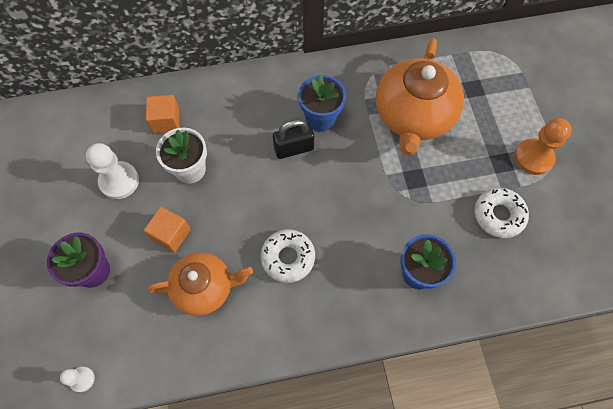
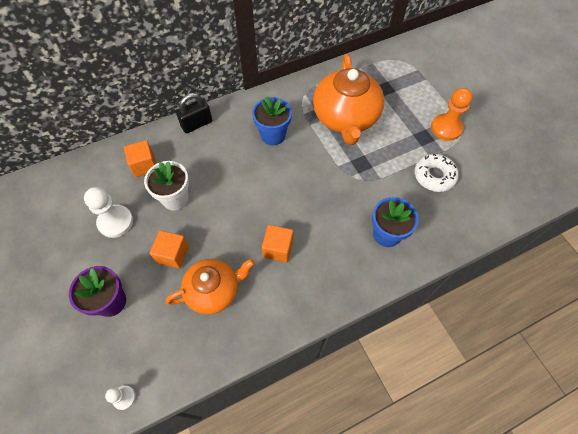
camera: 15 degrees left, 5 degrees down
(288, 257) = (278, 248): white donut -> orange cube
(294, 148) = (258, 163): black padlock -> black padlock (197, 124)

